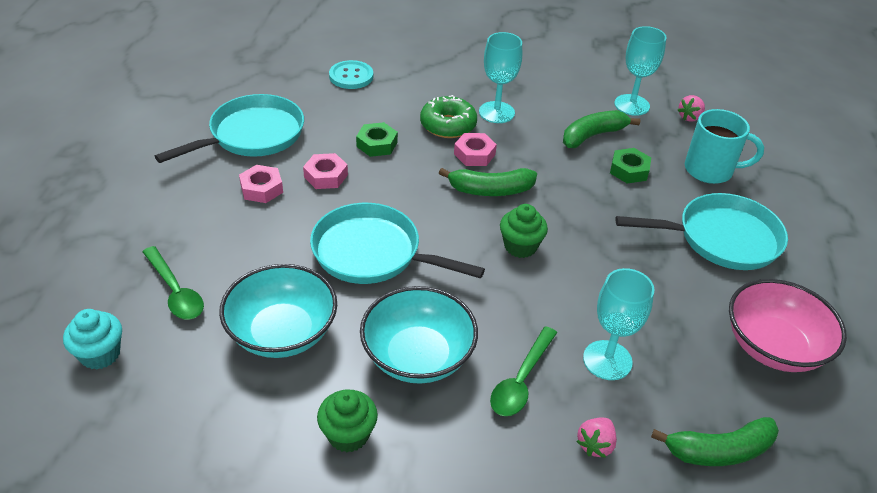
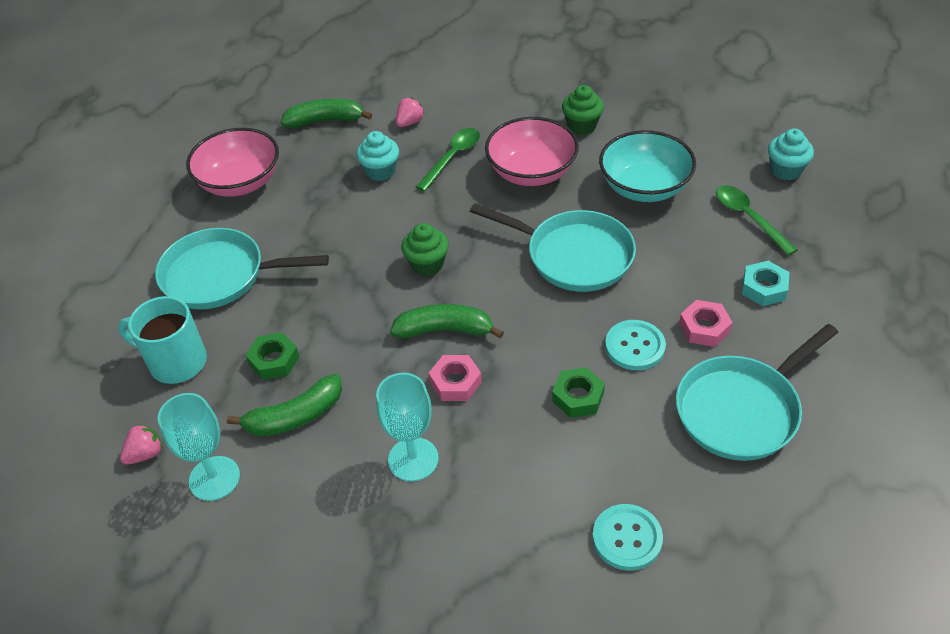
camera: 170 degrees left, 5 degrees up
(193, 220) = (764, 288): none -> turquoise nut
(326, 176) = (635, 346): pink nut -> turquoise button
(418, 356) = (531, 172): turquoise bowl -> pink bowl
(448, 125) = (484, 433): green donut -> none
(607, 360) = (380, 171): turquoise goblet -> turquoise cupcake

